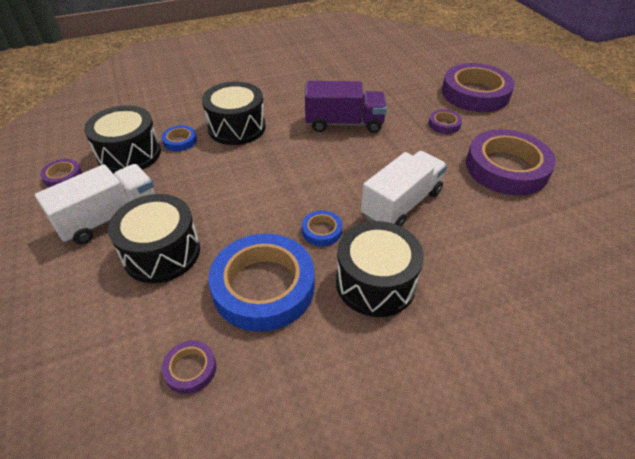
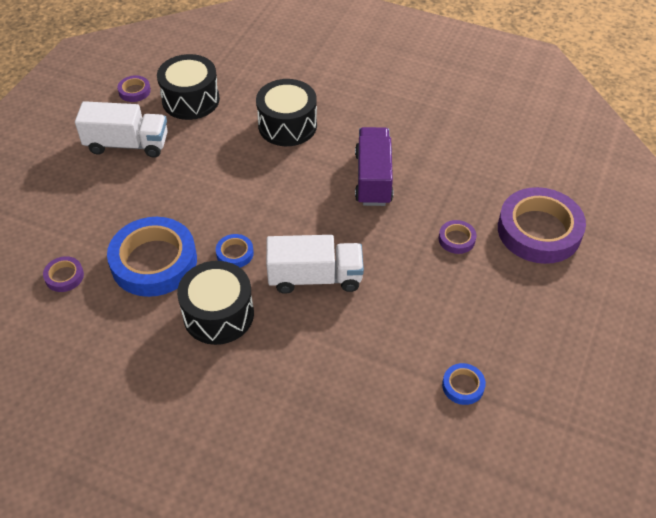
camera: 45 degrees right, 5 degrees up
(162, 252) = (128, 193): black drum -> none
(180, 141) = (234, 111): blue tape -> blue tape (463, 386)
(344, 123) = (373, 178): purple truck -> purple truck turned 135 degrees counterclockwise
(506, 168) = (444, 315): purple tape -> none

